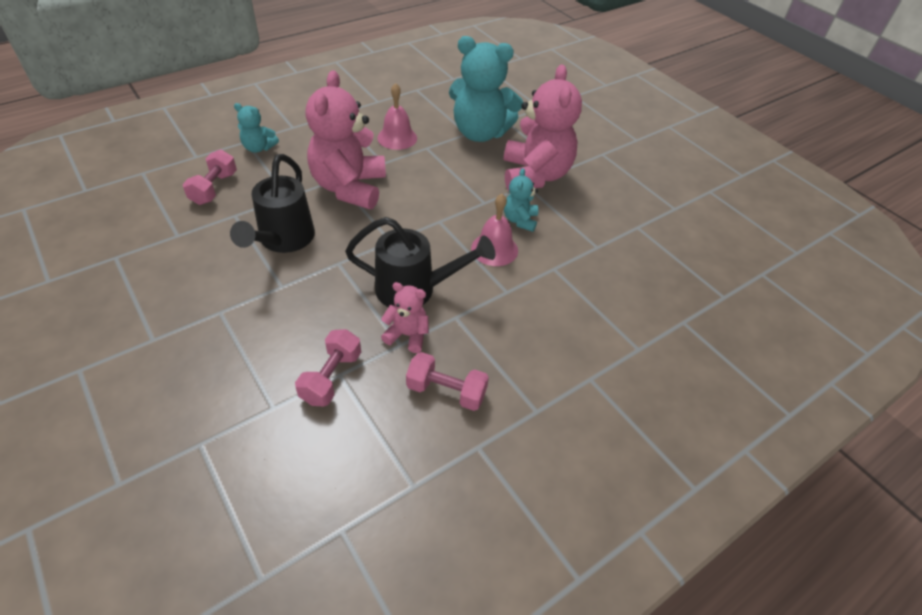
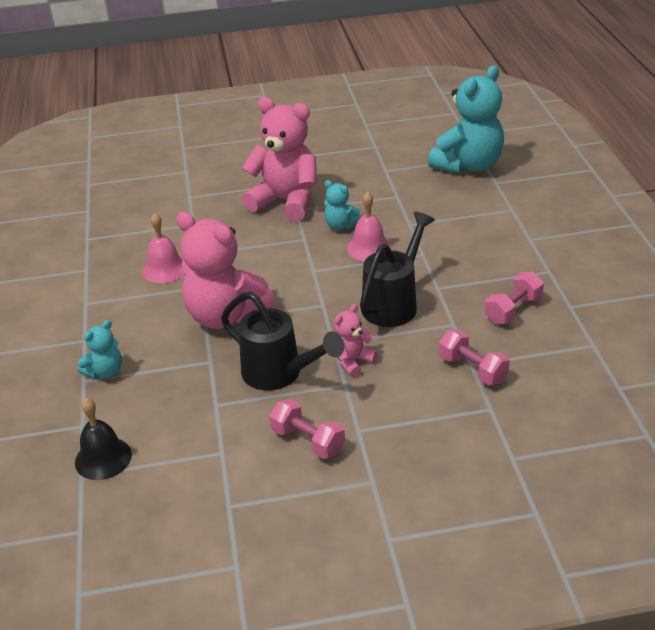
camera: 60 degrees left, 10 degrees down
(161, 177) = (103, 458): none -> black bell
(214, 188) = (157, 415): pink dumbbell -> pink dumbbell (308, 441)
(407, 335) = (445, 318): pink teddy bear -> pink teddy bear (352, 361)
(480, 133) = (198, 216): turquoise teddy bear -> turquoise teddy bear (468, 165)

